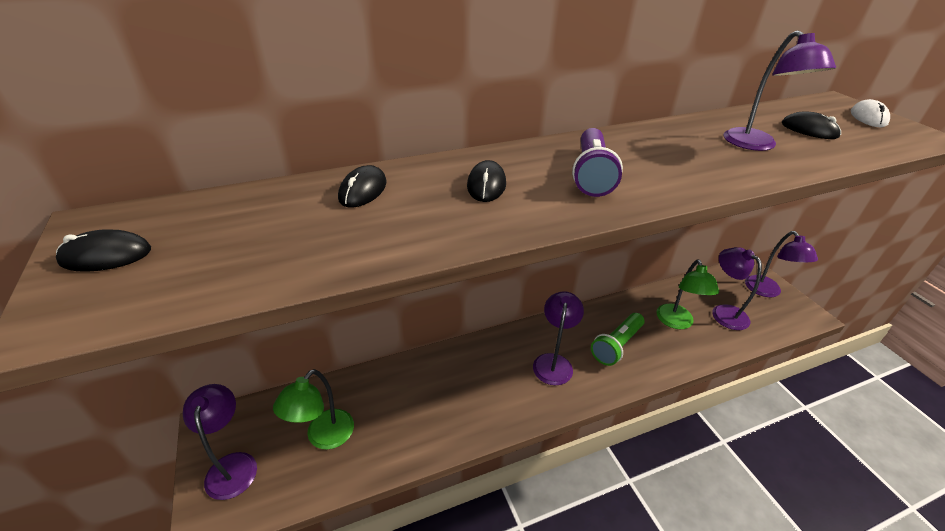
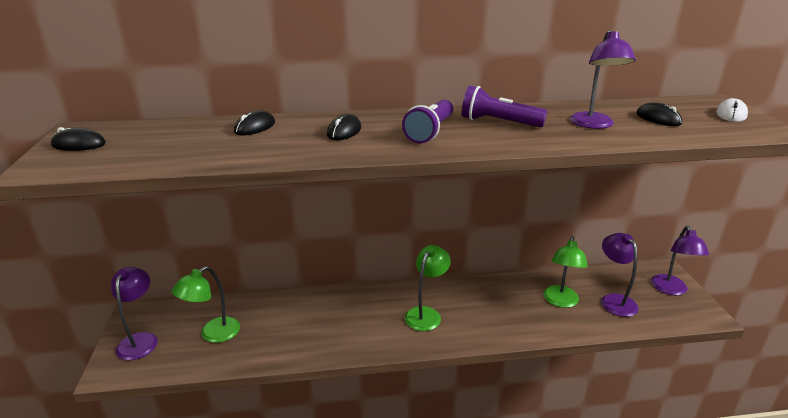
camera: 15 degrees right, 10 degrees down
(553, 362) = (426, 314): purple lamp -> green lamp
(616, 345) = (491, 310): green flashlight -> none
(655, 151) = (498, 122): none -> purple flashlight

